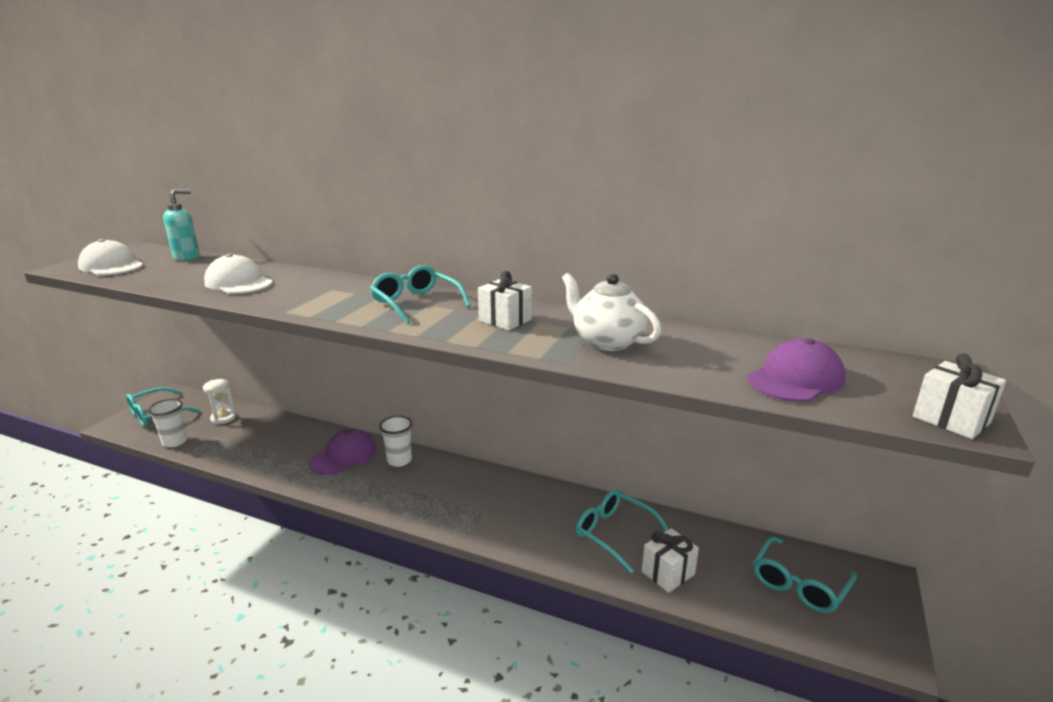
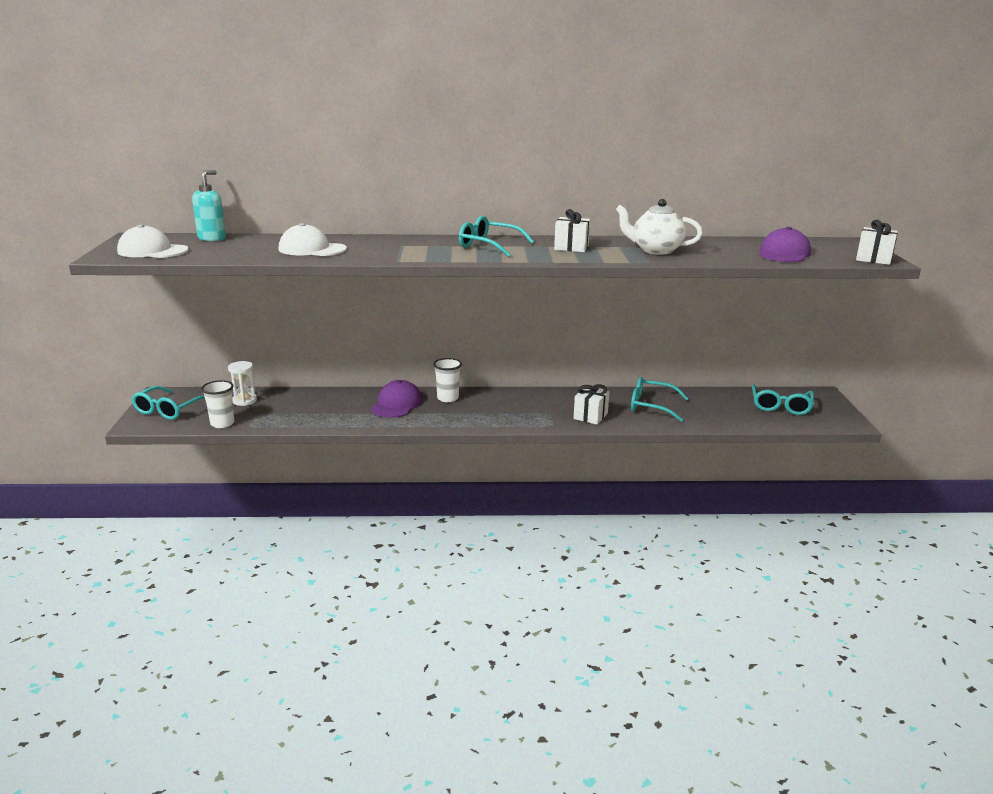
camera: 25 degrees left, 0 degrees up
(668, 573) = (703, 417): white gift -> white gift (590, 416)

